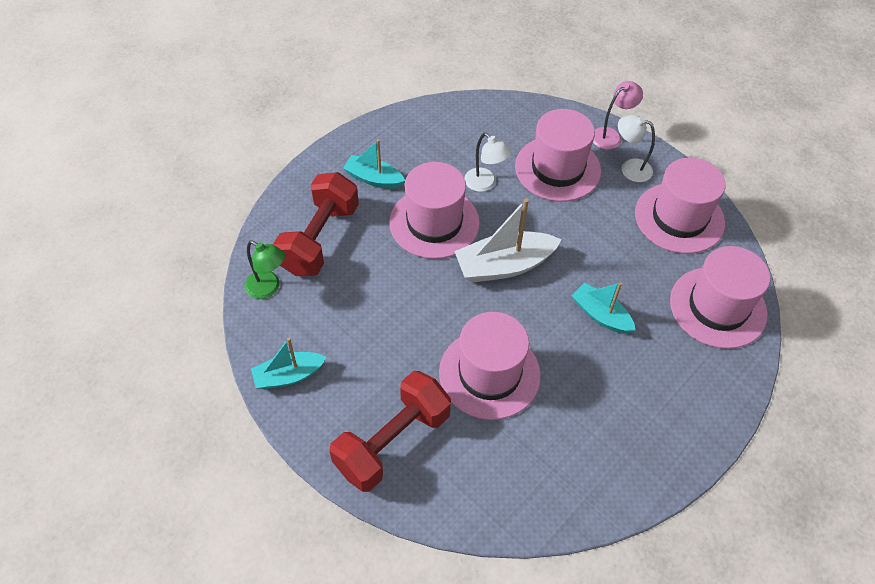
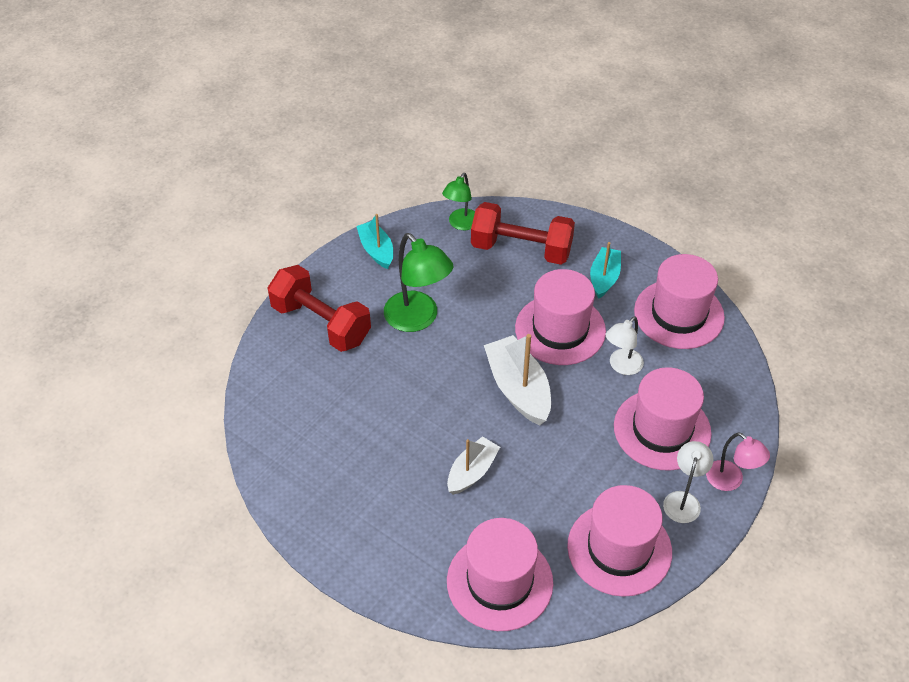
camera: 85 degrees right, 5 degrees down
(401, 343) = (418, 319): none -> green lamp
(489, 373) = (393, 385): pink hat -> pink hat (679, 314)
(601, 315) = (472, 472): turquoise boat -> white boat

